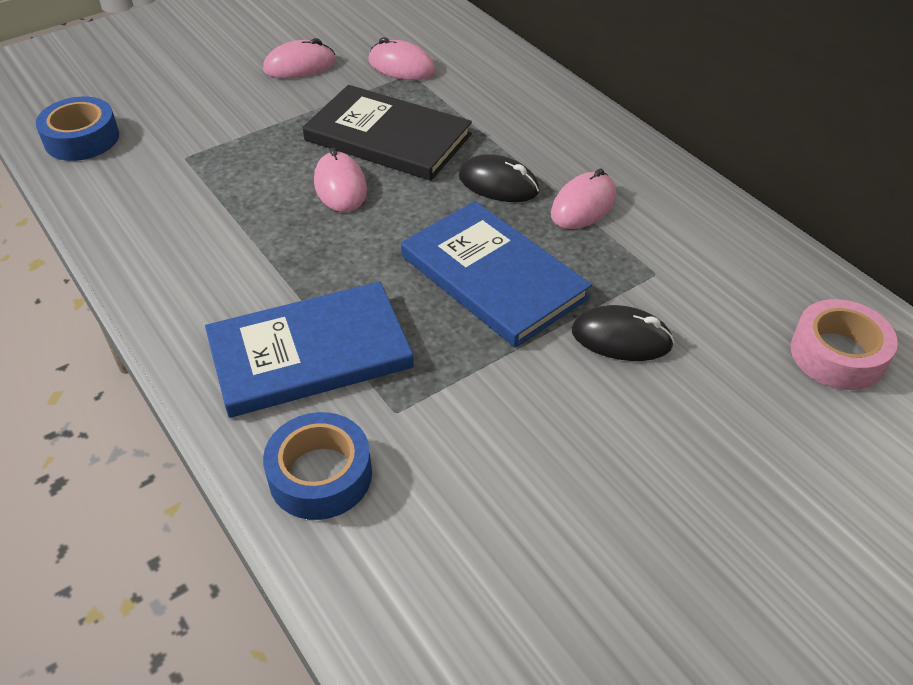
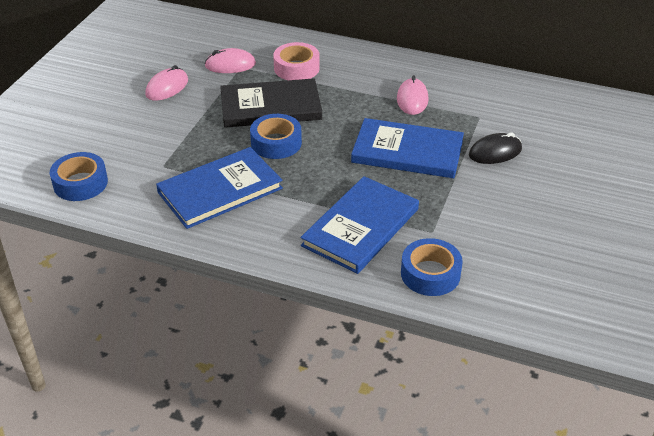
camera: 35 degrees left, 5 degrees down
(207, 217) = (220, 190): none -> blue book
(340, 186) = (276, 143): pink mouse -> blue tape
(498, 184) = (358, 107): black mouse -> none
(837, 354) = (587, 117): pink tape -> pink tape (296, 68)

